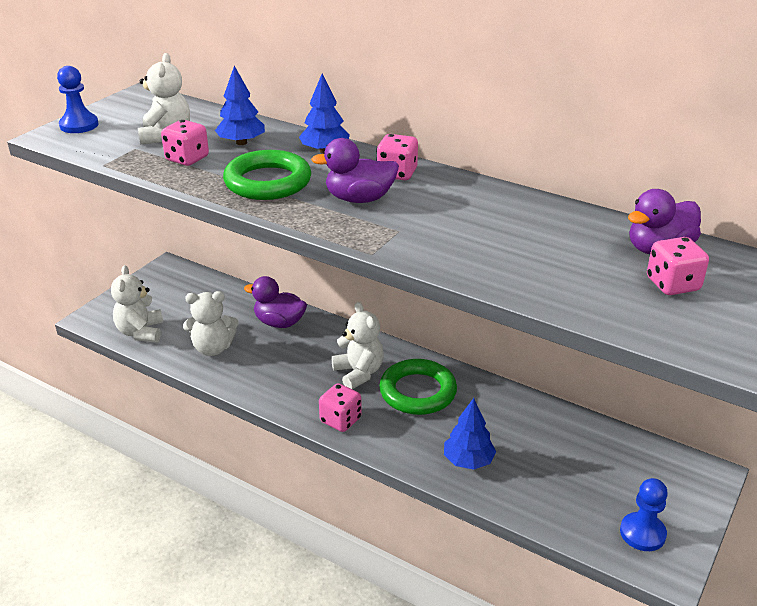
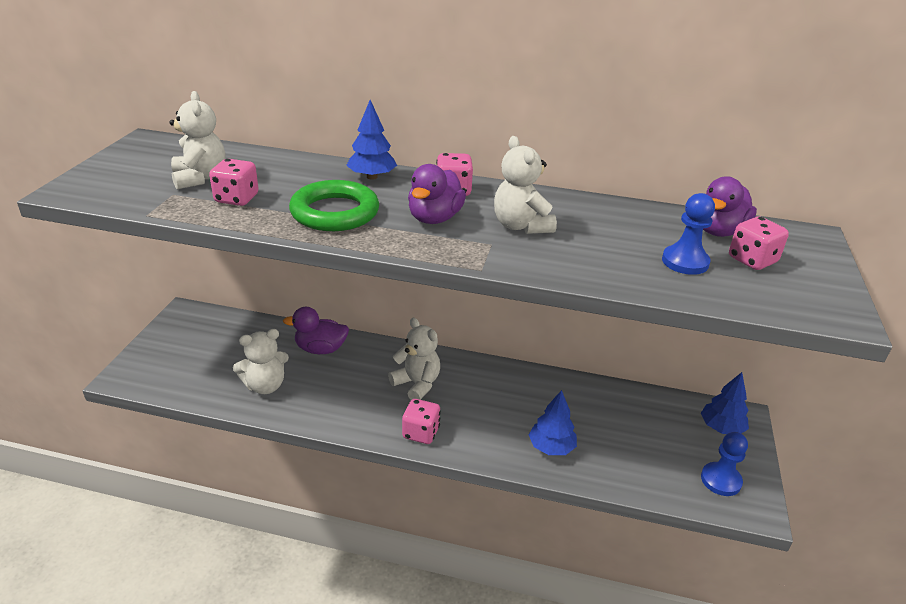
camera: 20 degrees left, 0 degrees up
(79, 125) = (95, 176): blue pawn -> blue pawn (685, 262)
(140, 332) = (183, 383): white teddy bear -> white teddy bear (521, 226)
(241, 143) = (284, 177): blue tree -> blue tree (721, 428)
(359, 199) = (434, 218): purple duck -> purple duck turned 45 degrees counterclockwise
(418, 392) = (478, 392): green ring -> none

